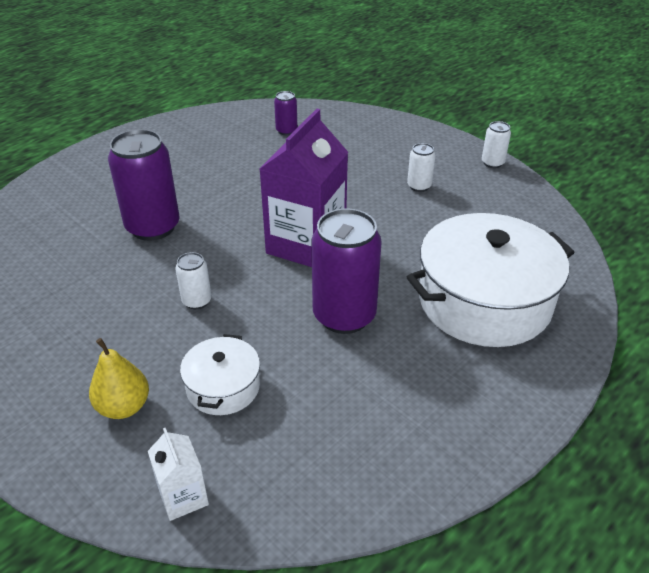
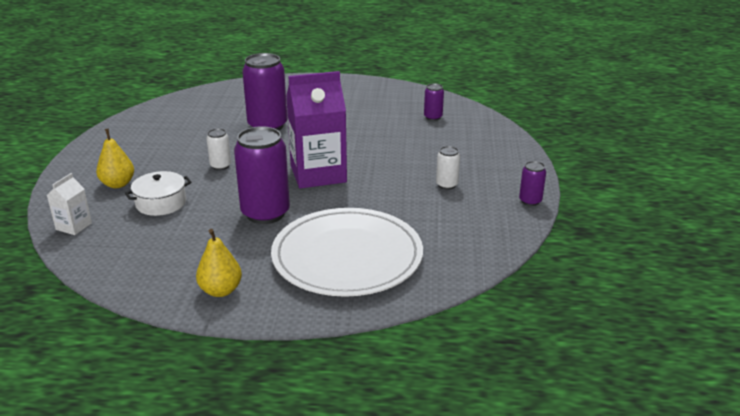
camera: 50 degrees right, 10 degrees down
(468, 419) = (220, 290): none -> yellow pear
(484, 301) = (347, 256): white pot -> white plate
(492, 163) = (530, 201): white can -> purple can

